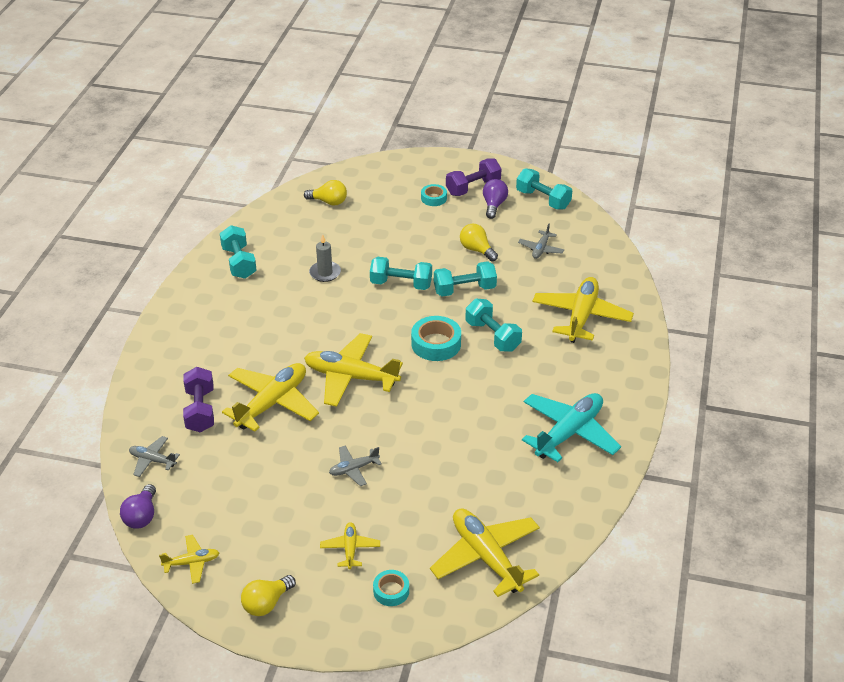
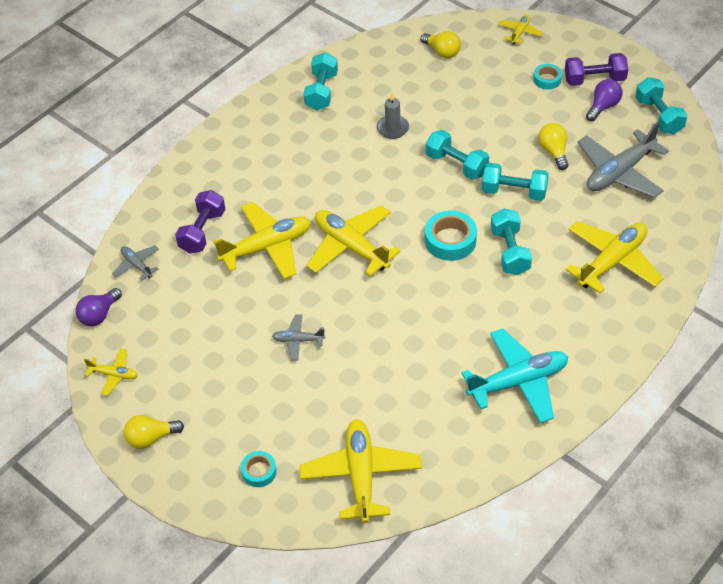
camera: 30 degrees right, 10 degrees up
(350, 549) = (249, 417): yellow plane -> yellow plane (520, 33)
(541, 249) = (619, 172): grey plane -> grey plane, size x2.01

